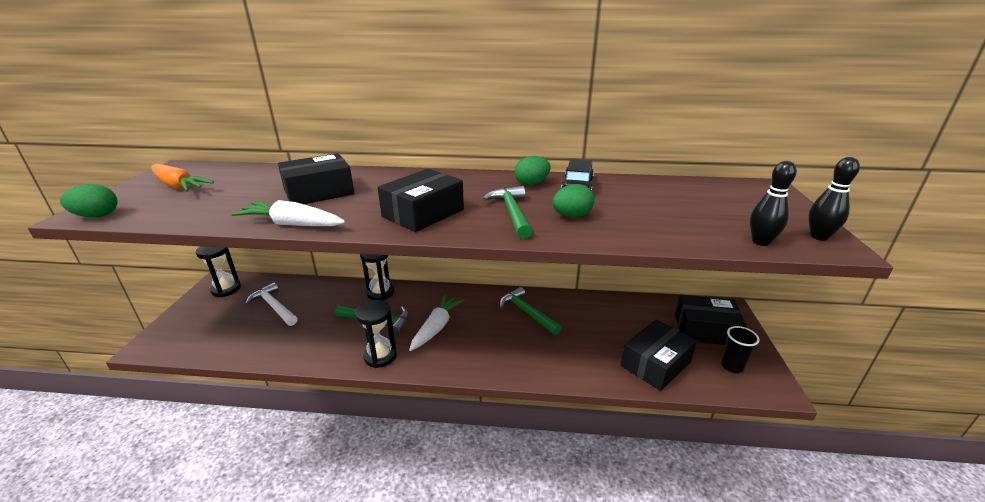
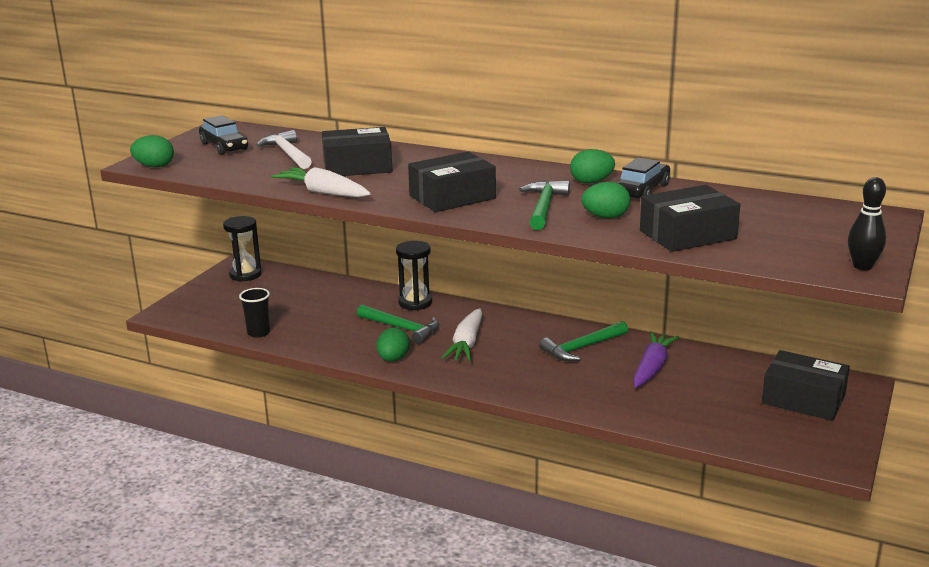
camera: 20 degrees right, 5 degrees down
(179, 186) = (224, 146): orange carrot -> black car
(274, 307) = (293, 298): white hammer -> white hammer (288, 154)
(380, 356) = (393, 359): black hourglass -> green egg
(437, 327) = (466, 344): white carrot -> white carrot turned 150 degrees clockwise
(527, 313) = (582, 348): green hammer -> green hammer turned 105 degrees counterclockwise
(587, 322) = (652, 367): none -> purple carrot
(655, 364) = (707, 417): black box -> black box (687, 235)
(732, 366) = (803, 436): black cup -> black cup (258, 333)
(760, 242) = (786, 262): black bowling pin -> none

